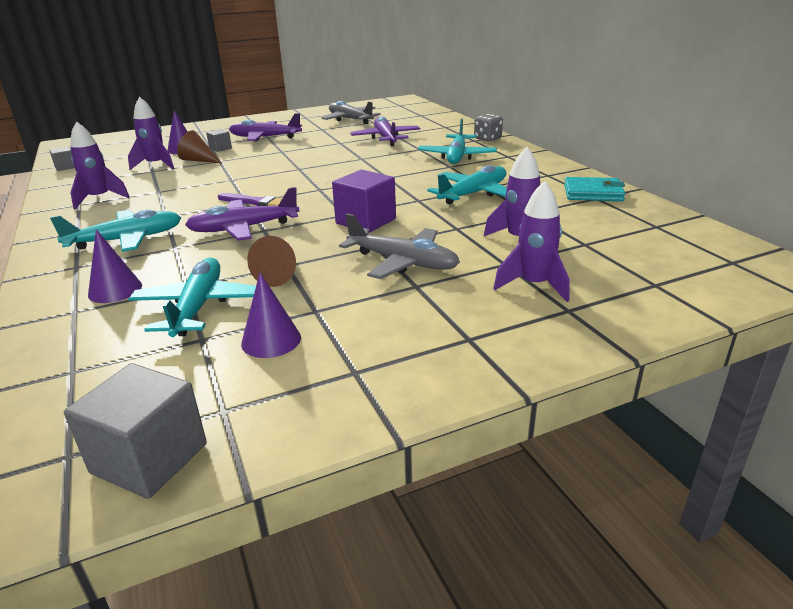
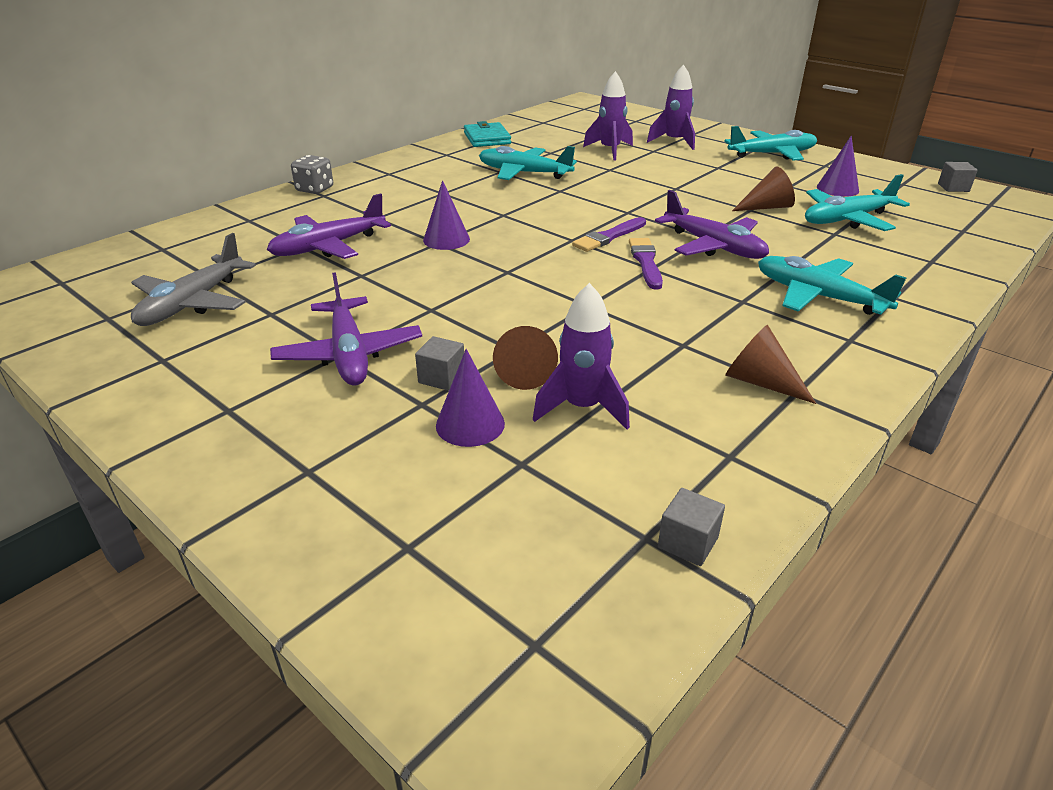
camera: 115 degrees left, 5 degrees up
(100, 199) = (760, 382): purple rocket -> brown cone
(115, 290) = (885, 258): purple cone -> purple cone (446, 239)
(149, 458) = (953, 187): grey cube -> grey cube, size x0.53
(308, 199) = (608, 237): none -> purple brush
(366, 221) = (633, 200): purple cube -> none
(403, 262) = (691, 175): grey plane -> none
(457, 156) = (403, 194): turquoise plane -> turquoise plane (772, 154)

